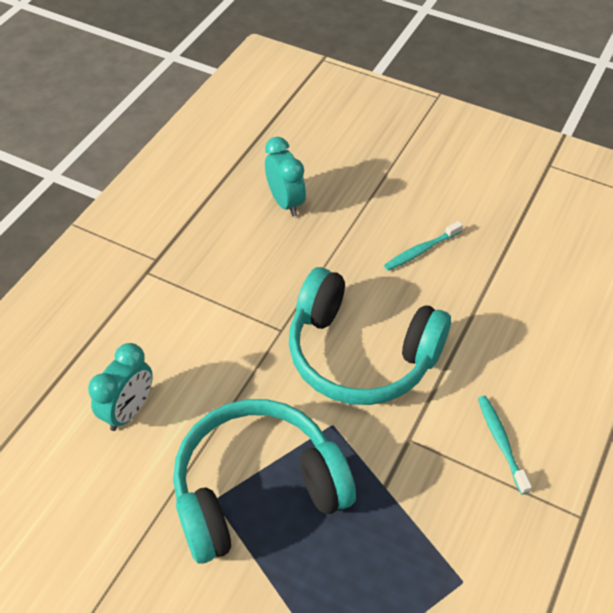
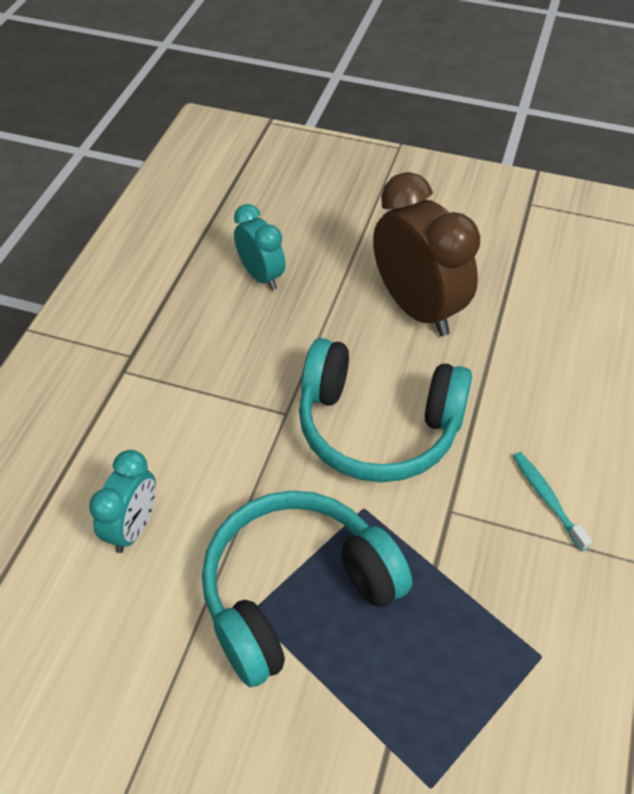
camera: 10 degrees left, 0 degrees up
(421, 250) = (417, 308): turquoise toothbrush -> brown clock

